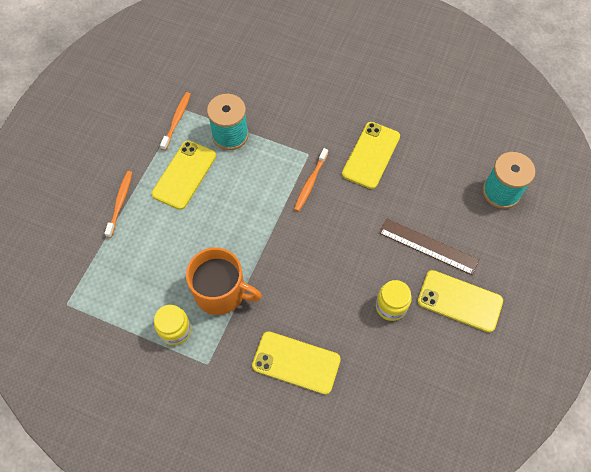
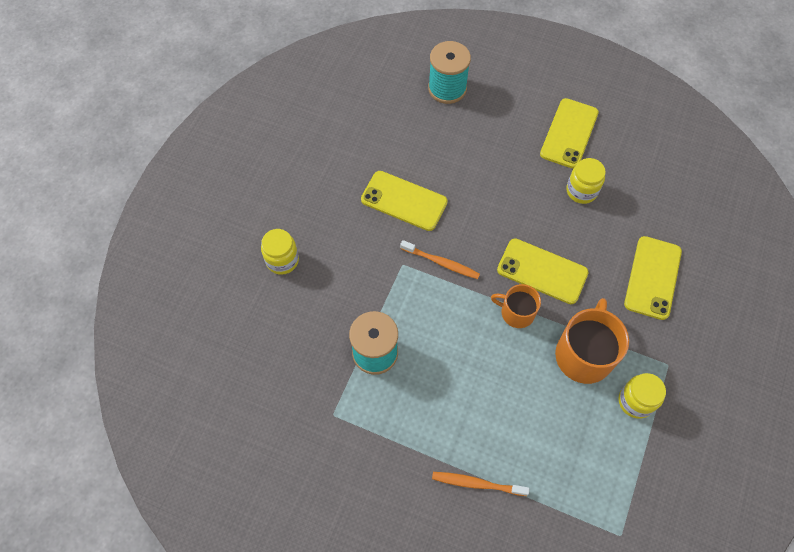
camera: 90 degrees left, 0 degrees up
(177, 120) = (351, 421): orange toothbrush -> none
(184, 175) = (433, 405): yellow phone -> yellow phone (542, 271)
(262, 239) = (516, 312): none -> orange mug
(311, 71) = (282, 260): none -> yellow jar
(428, 246) = (512, 155): brown ruler -> none

